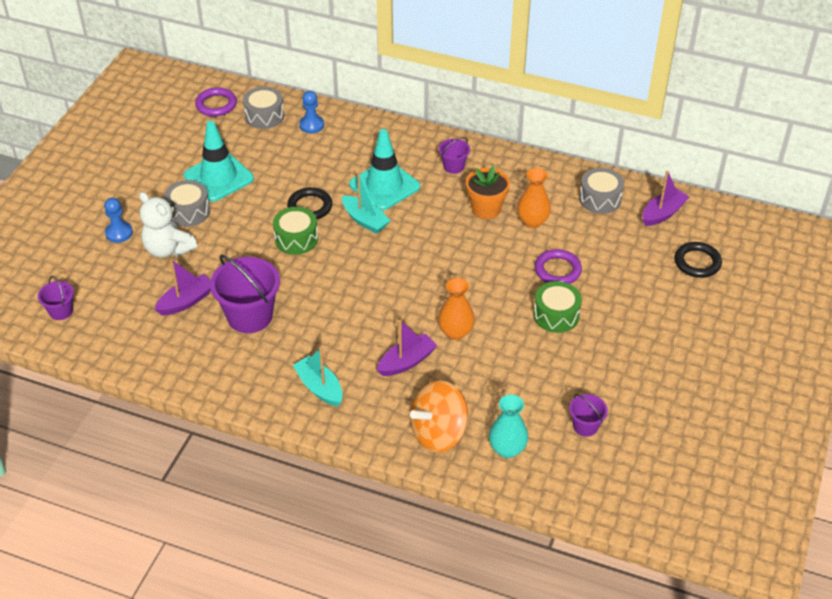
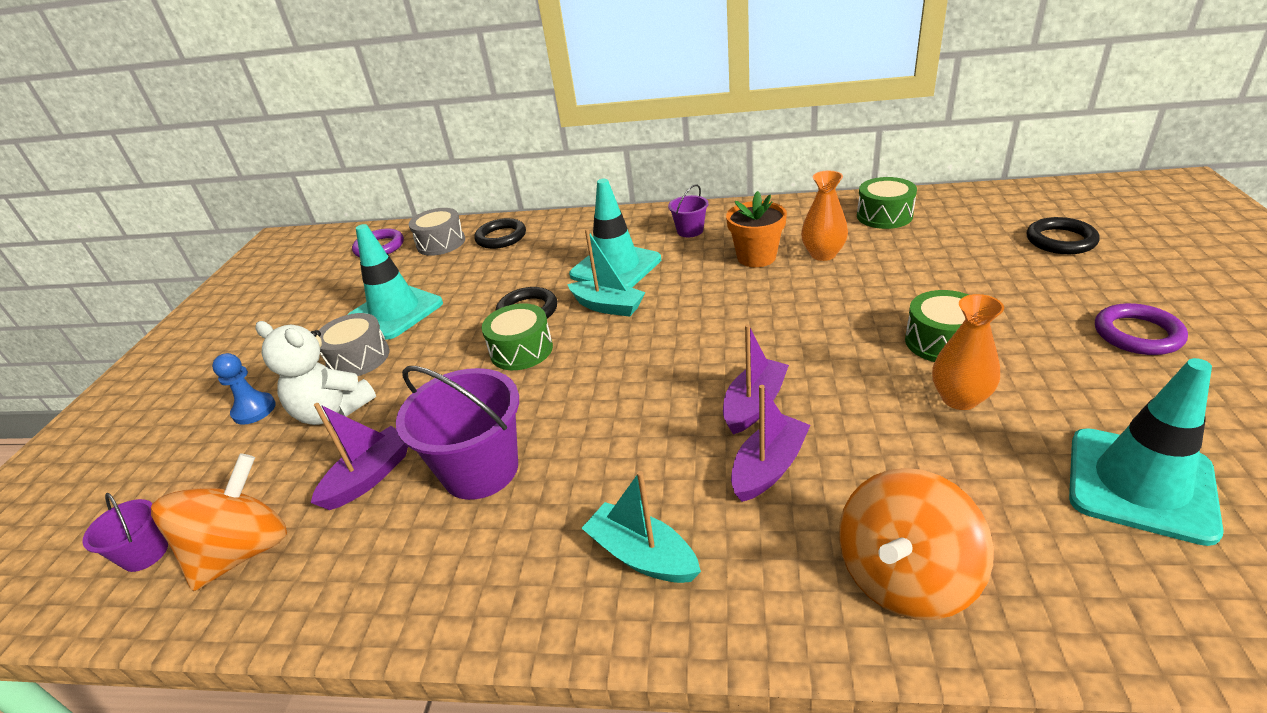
camera: 10 degrees left, 10 degrees down
(114, 325) = (243, 551): none -> orange spinning top
(311, 125) = (501, 237): blue pawn -> black ring
(455, 332) = (816, 402): orange vase -> orange vase (959, 398)
(507, 449) = (1050, 569): turquoise vase -> none
(557, 270) = (897, 292): purple ring -> purple ring (1137, 334)
(585, 426) = (1140, 484): purple bucket -> turquoise traffic cone
(600, 199) = (884, 216): grey drum -> green drum
(663, 213) = (969, 209): purple boat -> purple boat (754, 404)

